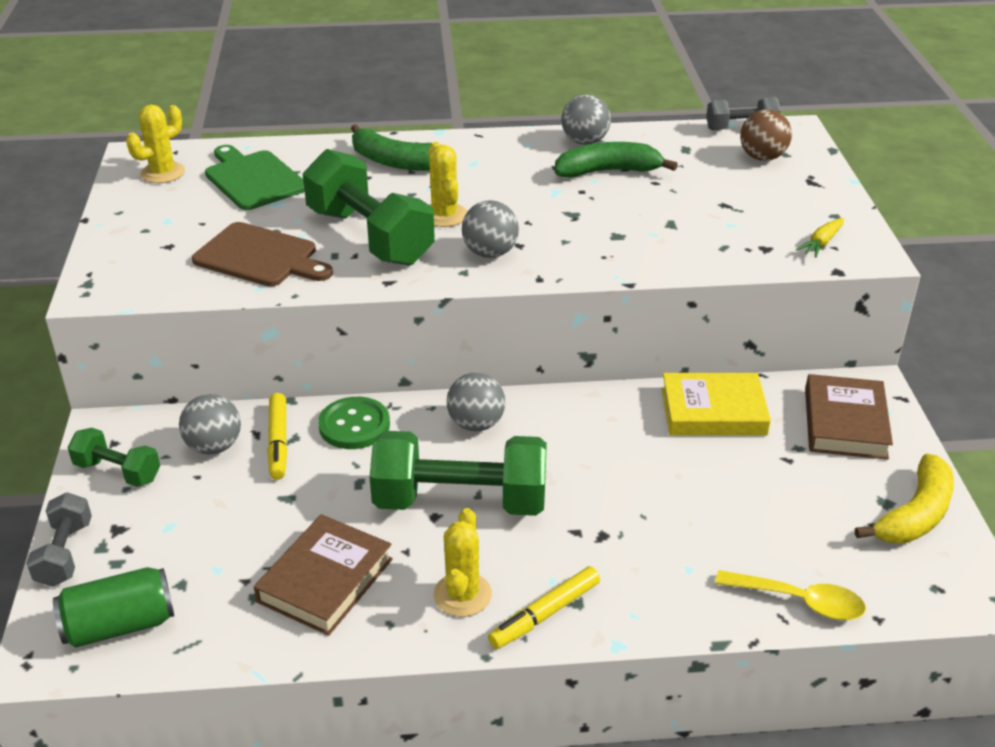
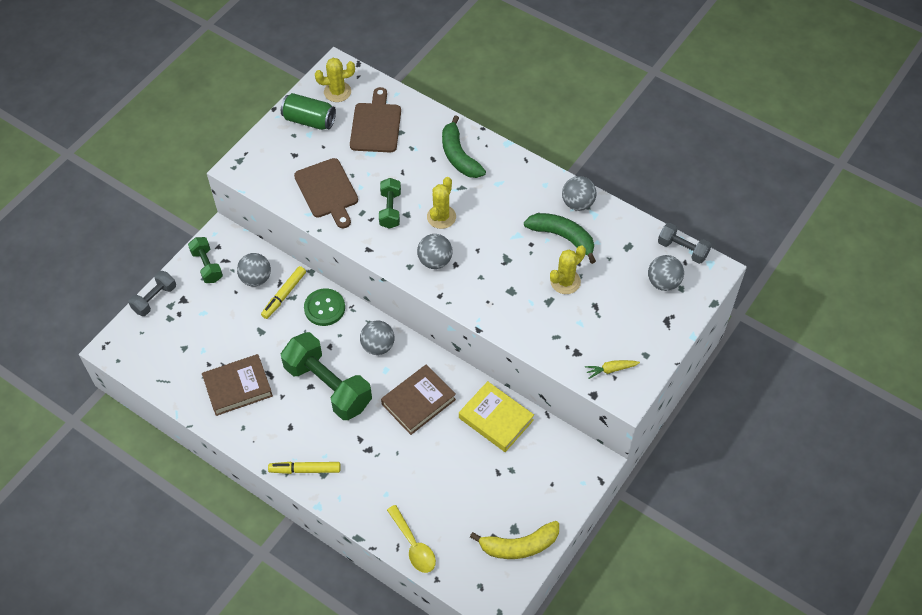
camera: 40 degrees right, 20 degrees up
(120, 625) = (147, 352): green can -> green can (309, 120)
(253, 179) = (376, 125): green cutting board -> brown cutting board
(370, 237) = (390, 209): green dumbbell -> green dumbbell, size x0.53
(462, 595) = (283, 435): yellow cactus -> yellow cactus (565, 281)
(762, 157) = (663, 282): brown ball -> grey ball
(845, 423) = (552, 473): brown book -> brown book (418, 402)

